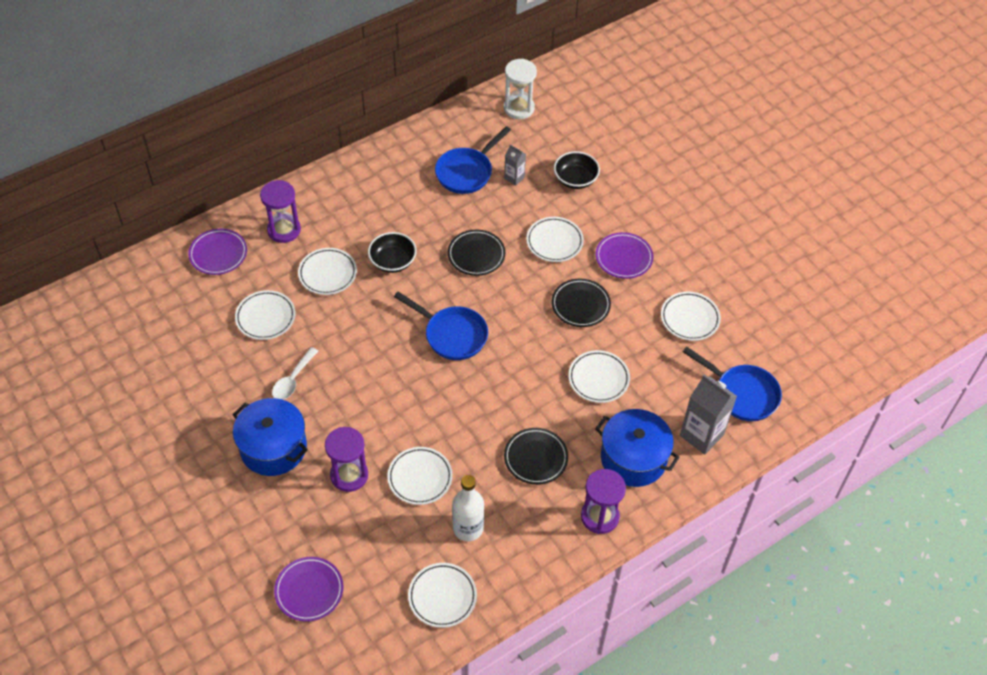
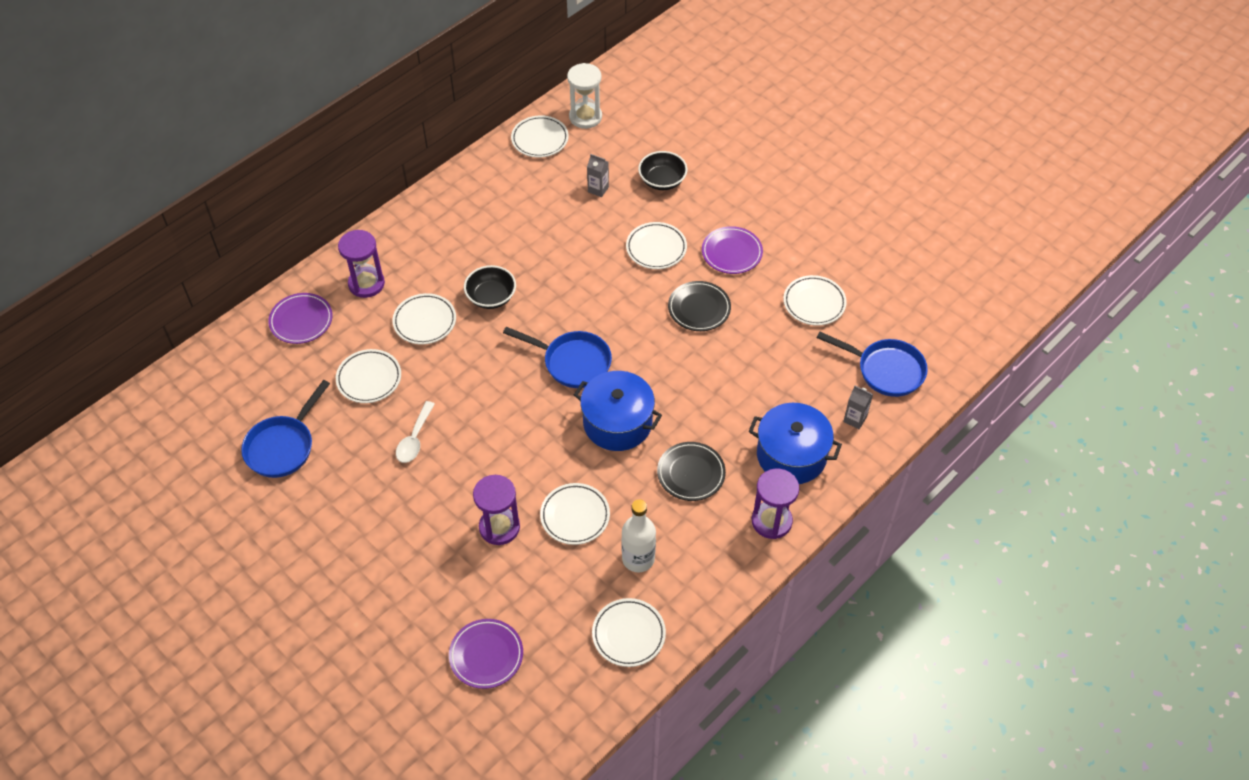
camera: 10 degrees left, 0 degrees up
(273, 447) = (411, 513): blue pot -> blue pot (617, 423)
(467, 172) = (547, 191): blue pan -> blue pan (283, 446)
(476, 255) = (578, 275): black plate -> none
(598, 378) = (736, 380): white plate -> white plate (540, 139)
(701, 435) = (855, 419): grey carton -> grey carton, size x0.53

